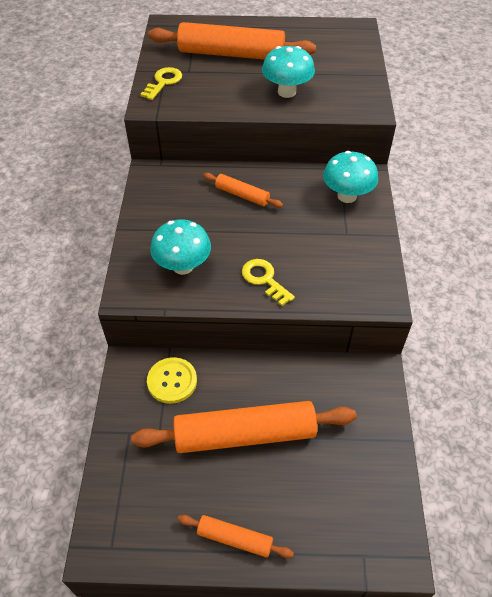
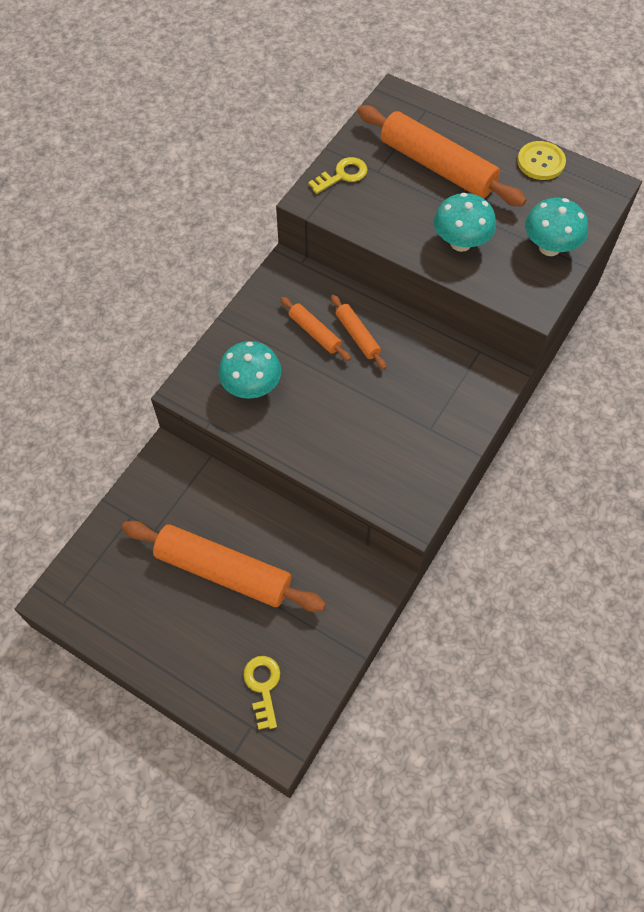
camera: 30 degrees right, 10 degrees up
(172, 381) = (193, 489): yellow button -> yellow button (540, 162)
(235, 539) = (159, 653): orange rolling pin -> orange rolling pin (315, 333)
(264, 279) = (316, 438): yellow key -> yellow key (263, 686)
(347, 196) = (462, 387): turquoise mushroom -> turquoise mushroom (549, 247)

